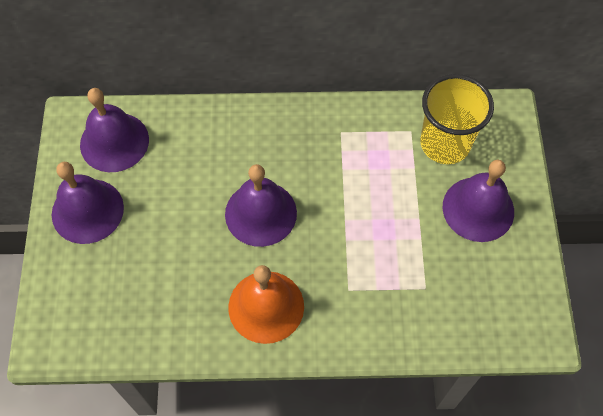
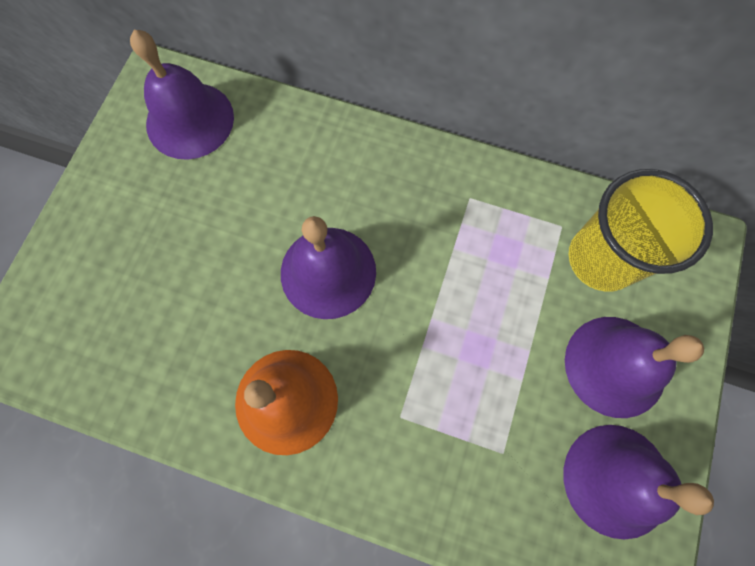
camera: 20 degrees right, 10 degrees up
(87, 211) = (124, 196): purple bell -> purple bell (617, 480)

